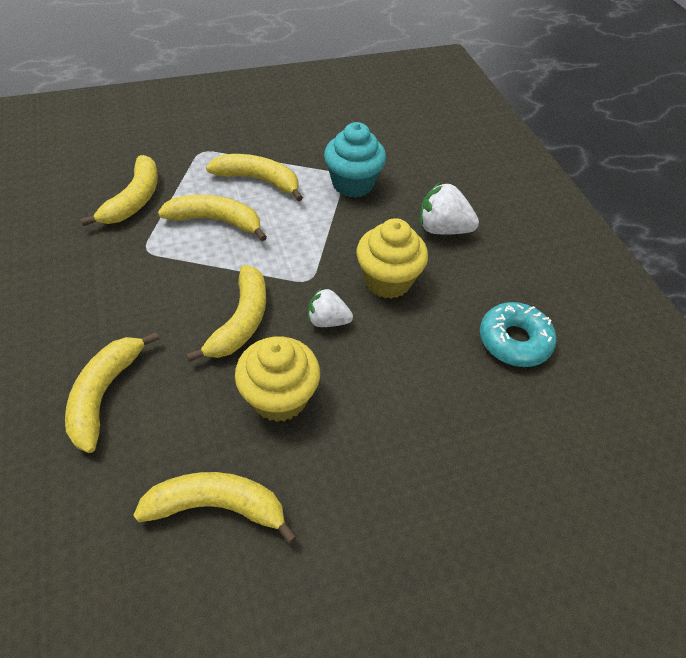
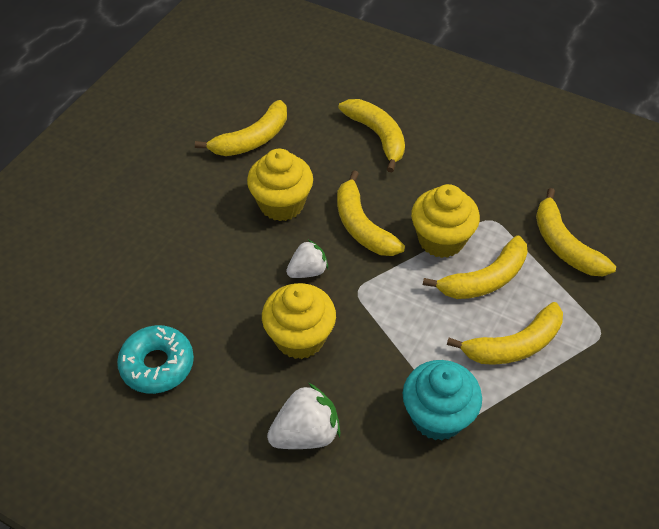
camera: 140 degrees right, 0 degrees up
(202, 264) = (441, 240): none -> yellow cupcake

